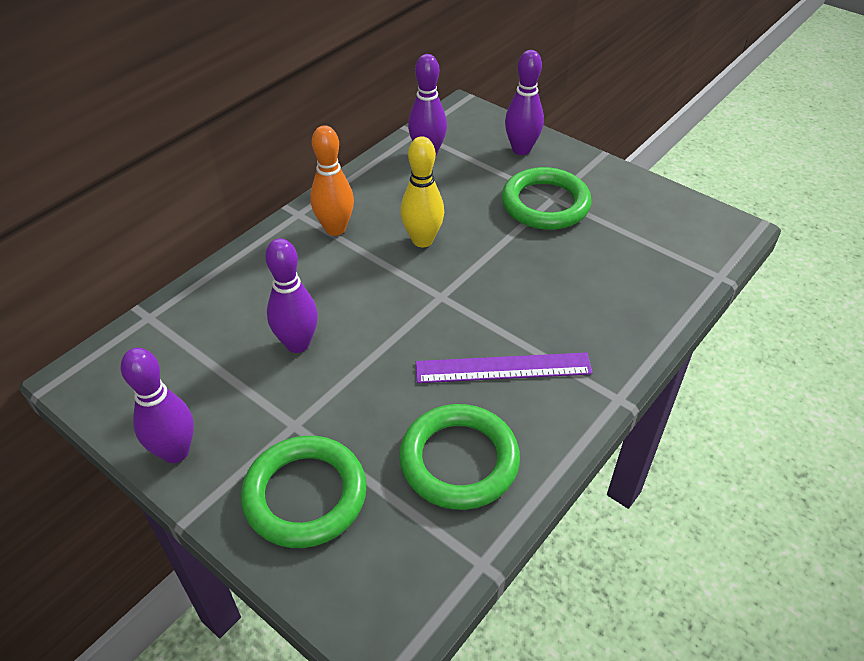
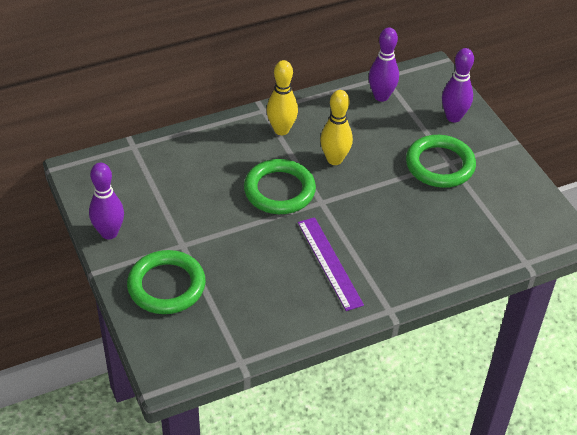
camera: 25 degrees right, 0 degrees up
(297, 344) = (212, 198): purple bowling pin -> none
(335, 229) = (281, 130): orange bowling pin -> yellow bowling pin
(459, 460) = (265, 304): green ring -> green ring (279, 190)
(503, 368) = (329, 263): purple ruler -> purple ruler turned 45 degrees clockwise

